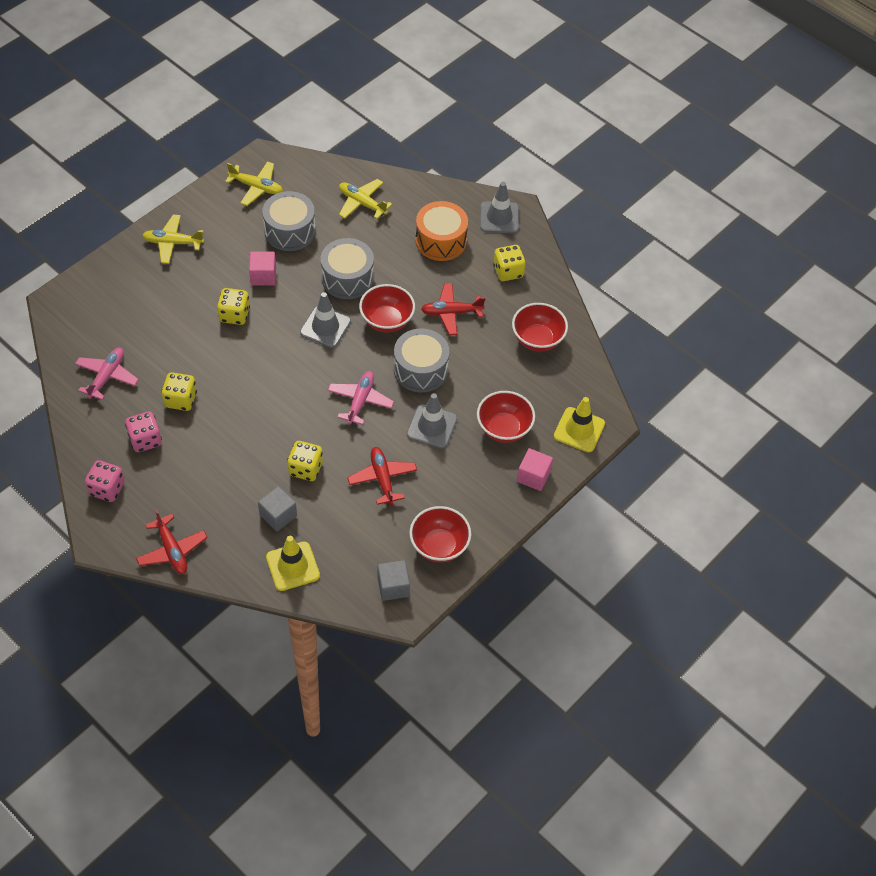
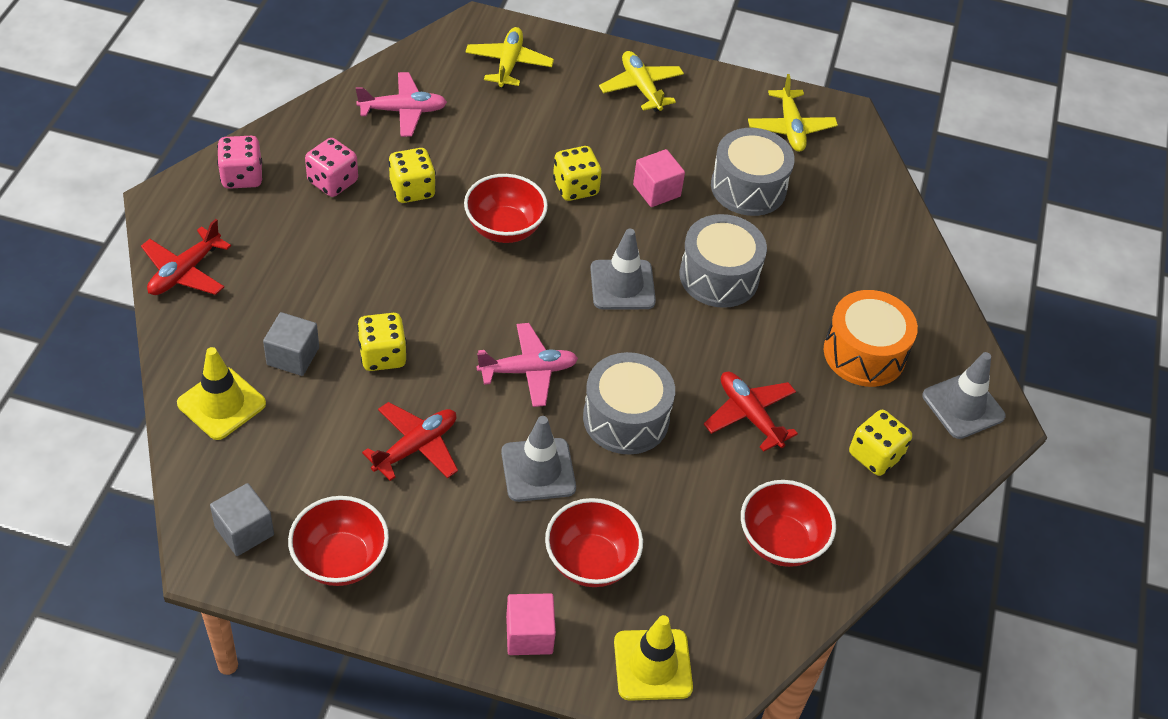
camera: 60 degrees right, 5 degrees down
(362, 203) = (855, 242): yellow plane -> yellow plane (509, 64)
(387, 321) = (681, 347): red bowl -> red bowl (504, 228)

